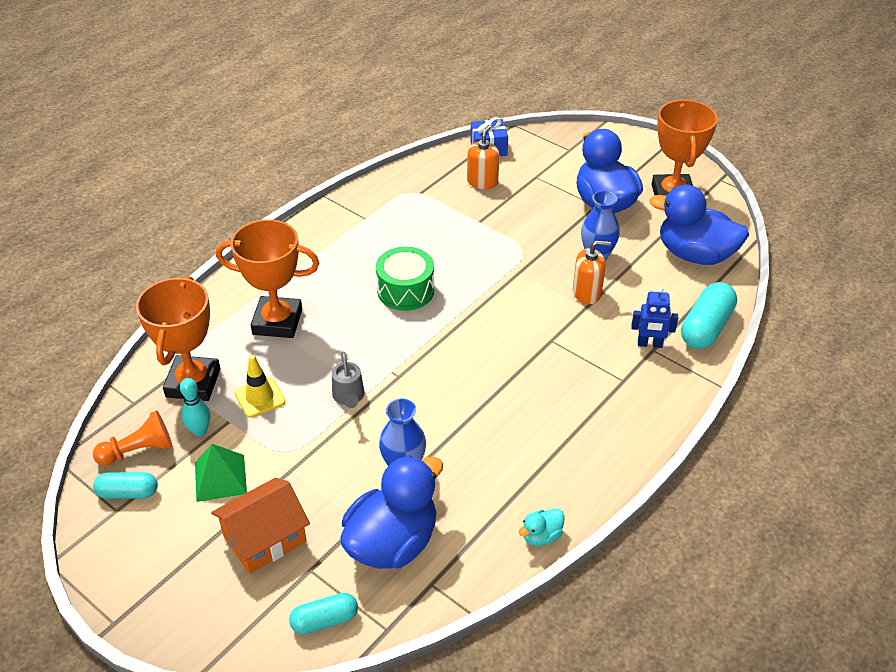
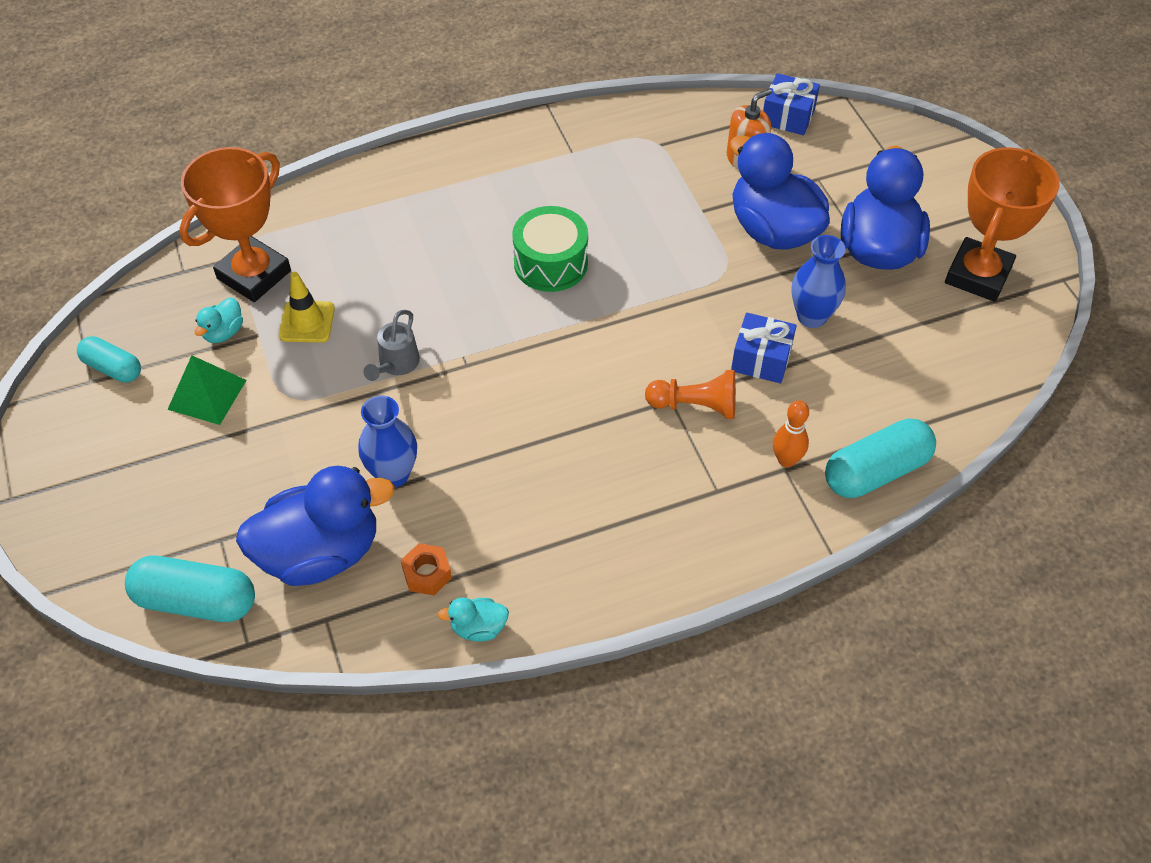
camera: 30 degrees right, 10 degrees up
(139, 451) = (152, 327): orange pawn -> orange pawn (695, 405)
(200, 431) = (223, 332): turquoise bowling pin -> turquoise duck
(265, 538) = (202, 483): orange house -> none
(277, 322) = (386, 241): orange trophy -> none
(325, 620) = (196, 601): turquoise capsule -> turquoise capsule, size x1.60
(479, 519) = (427, 574): none -> orange nut
(587, 293) = (761, 359): orange soap dispenser -> blue gift
(649, 344) = (786, 460): blue robot -> orange bowling pin
(695, 254) = (941, 369): blue duck -> blue duck (773, 230)

